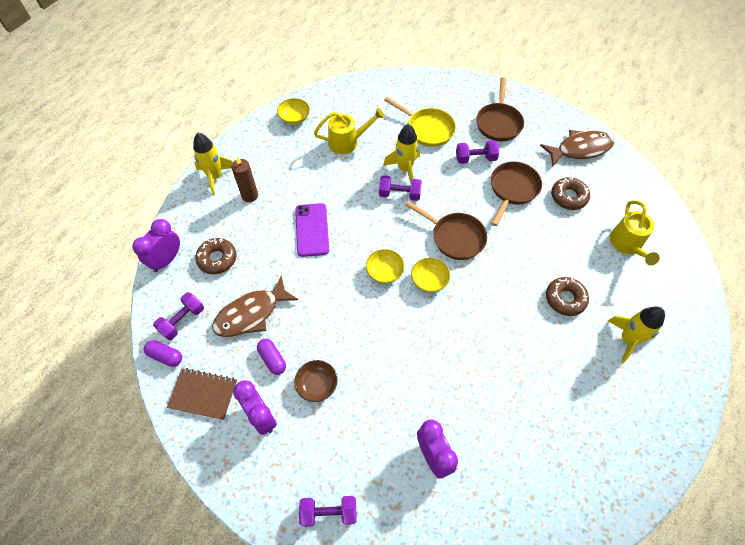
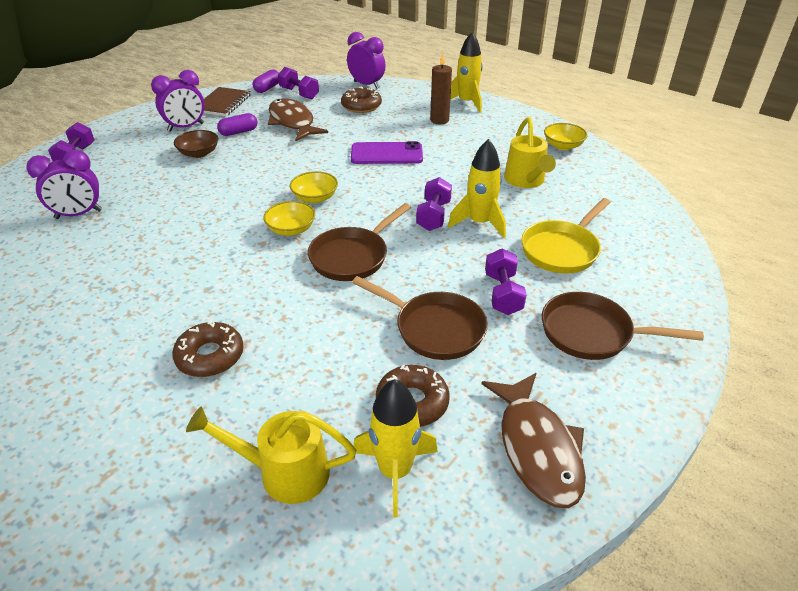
camera: 95 degrees right, 20 degrees down
(627, 340) = (103, 421): yellow rocket -> yellow rocket (395, 471)

